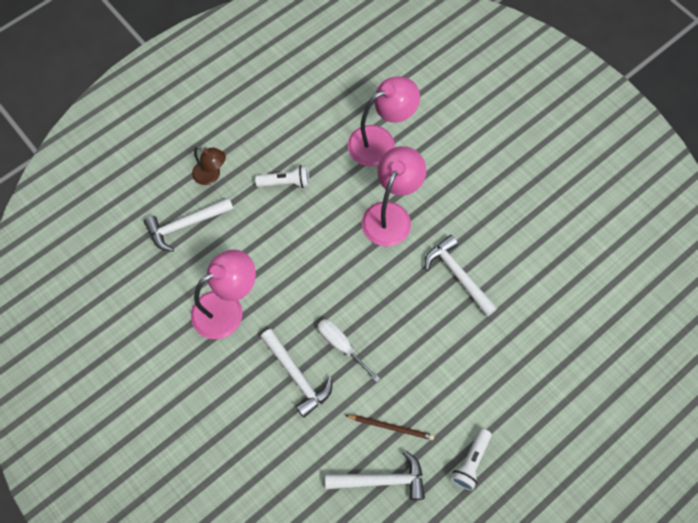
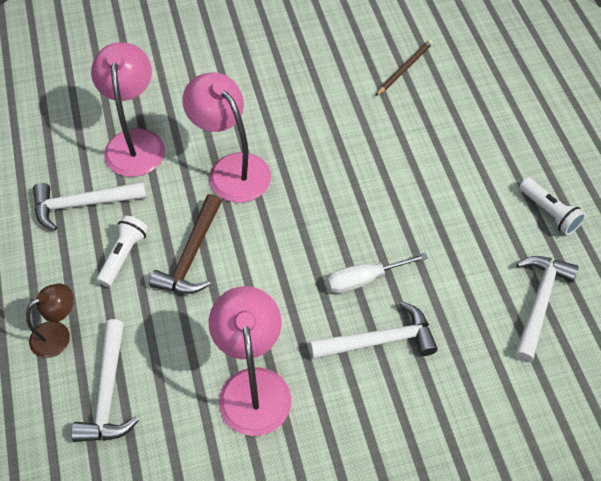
camera: 65 degrees left, 10 degrees down
(306, 224) = (191, 255): none -> brown hammer
(391, 427) = (482, 269): brown pencil -> brown pencil (404, 68)
(458, 275) = (338, 139): white hammer -> white hammer (83, 204)

